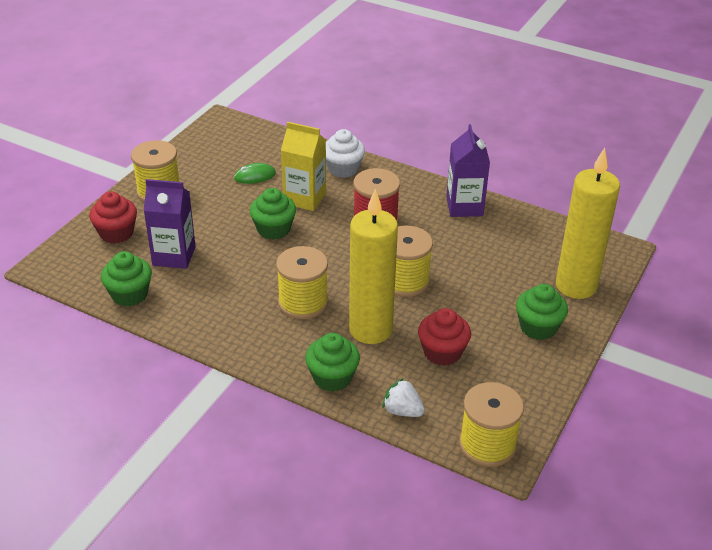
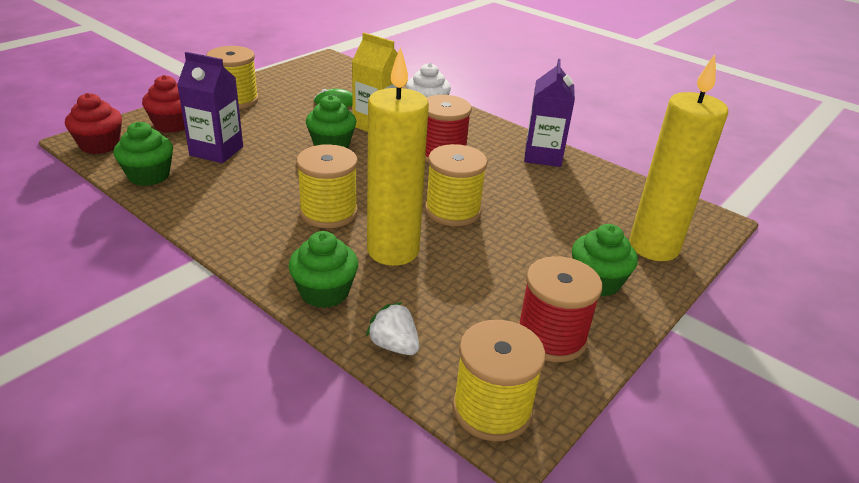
camera: 10 degrees right, 5 degrees down
(442, 352) = (469, 288): red cupcake -> red cupcake (100, 145)
(514, 381) = (551, 337): none -> red spool

